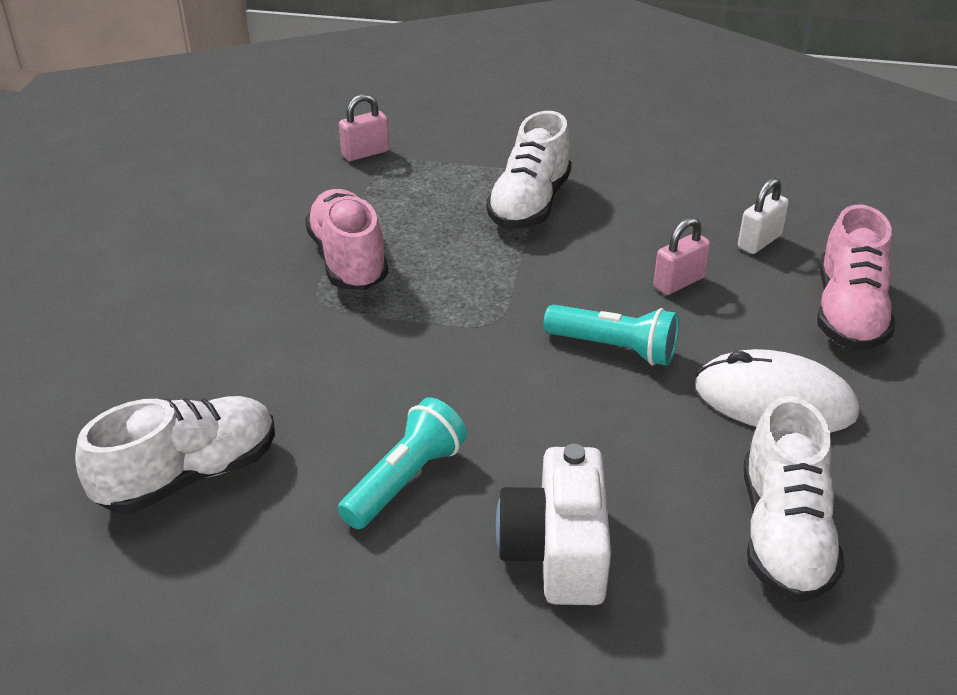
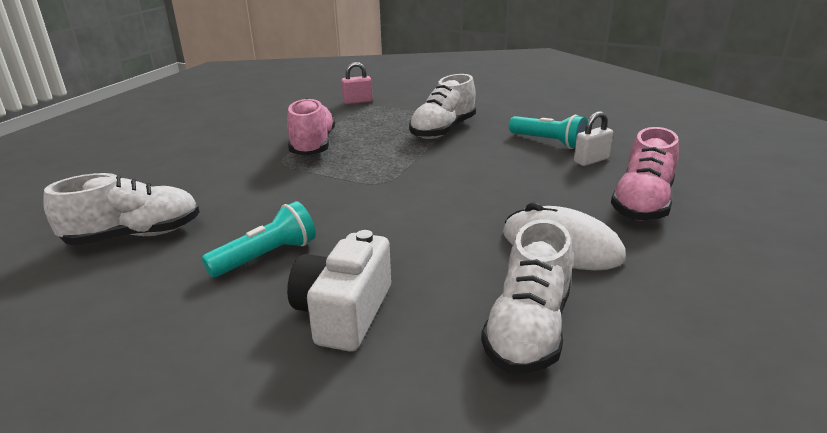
camera: 15 degrees right, 10 degrees down
(614, 348) = (457, 204): turquoise flashlight -> turquoise flashlight (549, 142)
(678, 282) = (522, 175): pink padlock -> none

